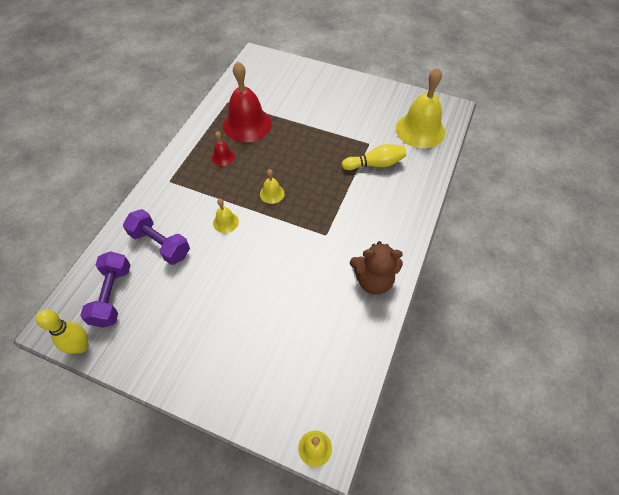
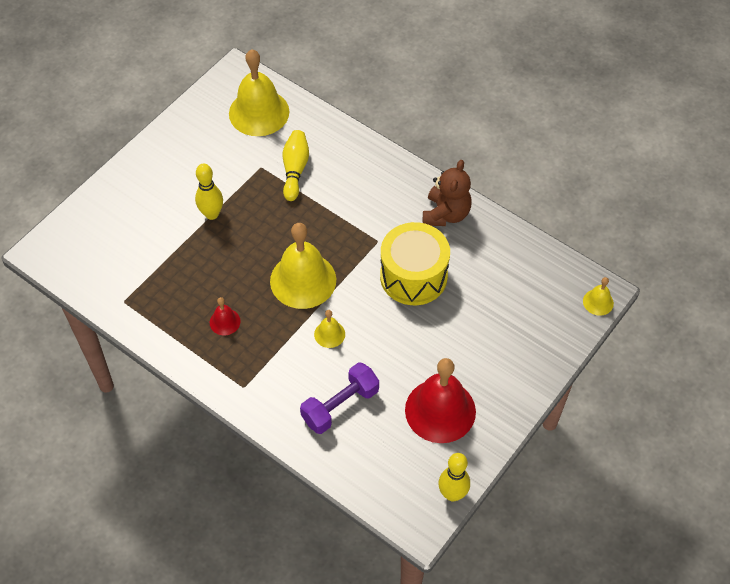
camera: 75 degrees left, 0 degrees up
(112, 295) = (396, 461): purple dumbbell -> none
(247, 124) = (177, 286): red bell -> red bell (440, 410)
(272, 193) = (303, 280): yellow bell -> yellow bell, size x2.19
(297, 269) = (413, 276): none -> yellow drum
(314, 127) = (212, 214): none -> yellow bowling pin

